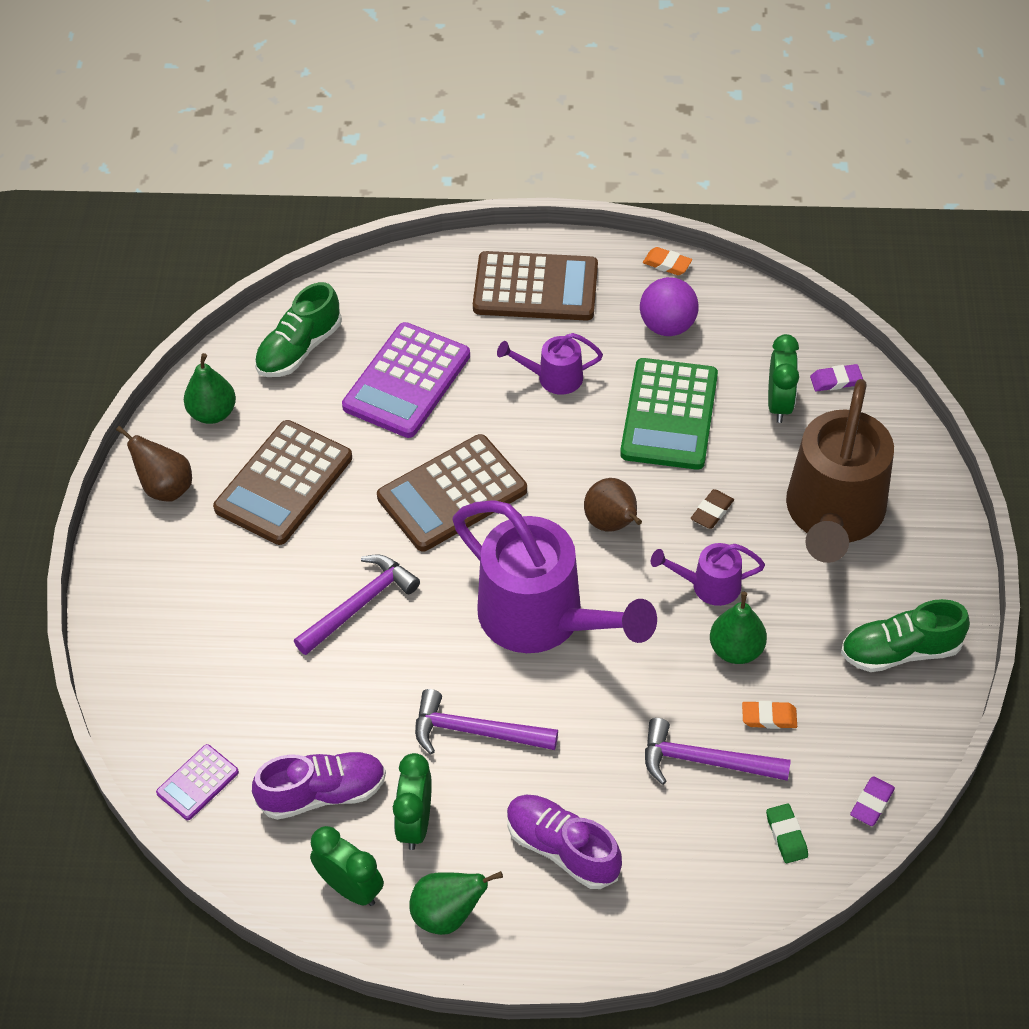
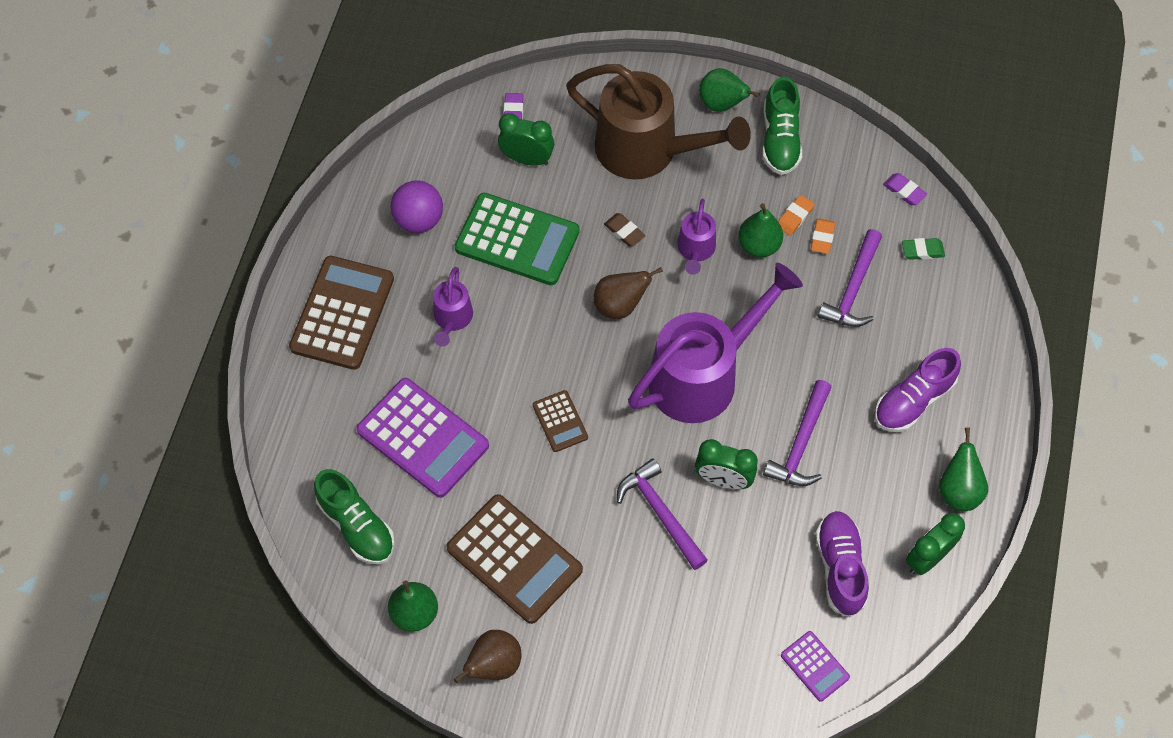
camera: 80 degrees left, 10 degrees up
(415, 823) = (877, 501): green clock -> green clock (723, 479)
(452, 494) = (560, 421): brown calculator -> brown calculator, size x0.50
(667, 264) = (347, 205): orange eraser -> orange eraser (794, 217)
(929, 581) = (722, 104): none -> green pear

